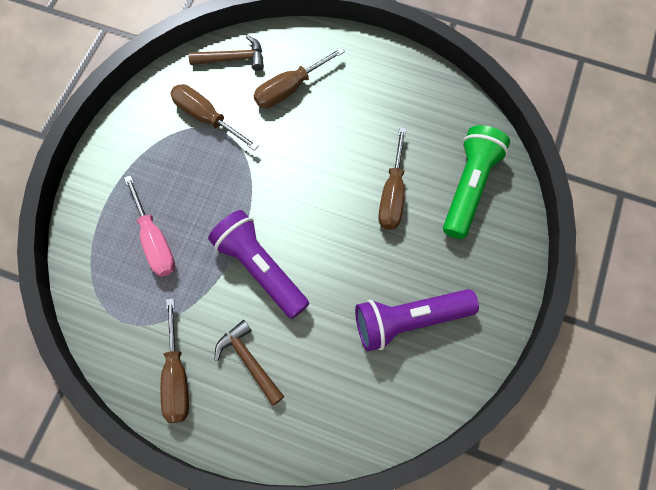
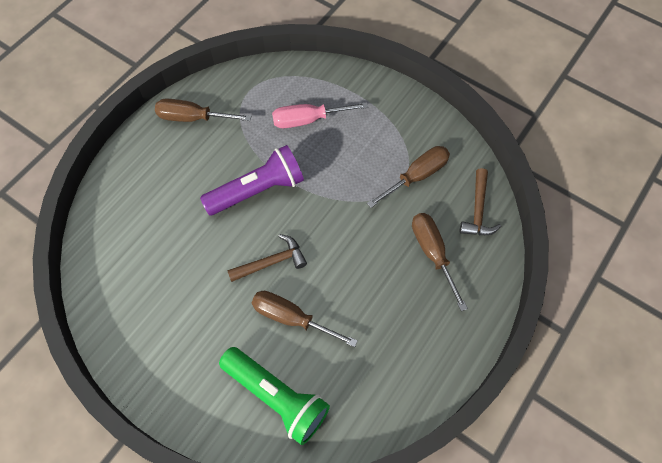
camera: 105 degrees right, 5 degrees down
(249, 361) = (184, 167): brown hammer -> brown hammer (271, 262)
(409, 320) = (168, 296): purple flashlight -> none

